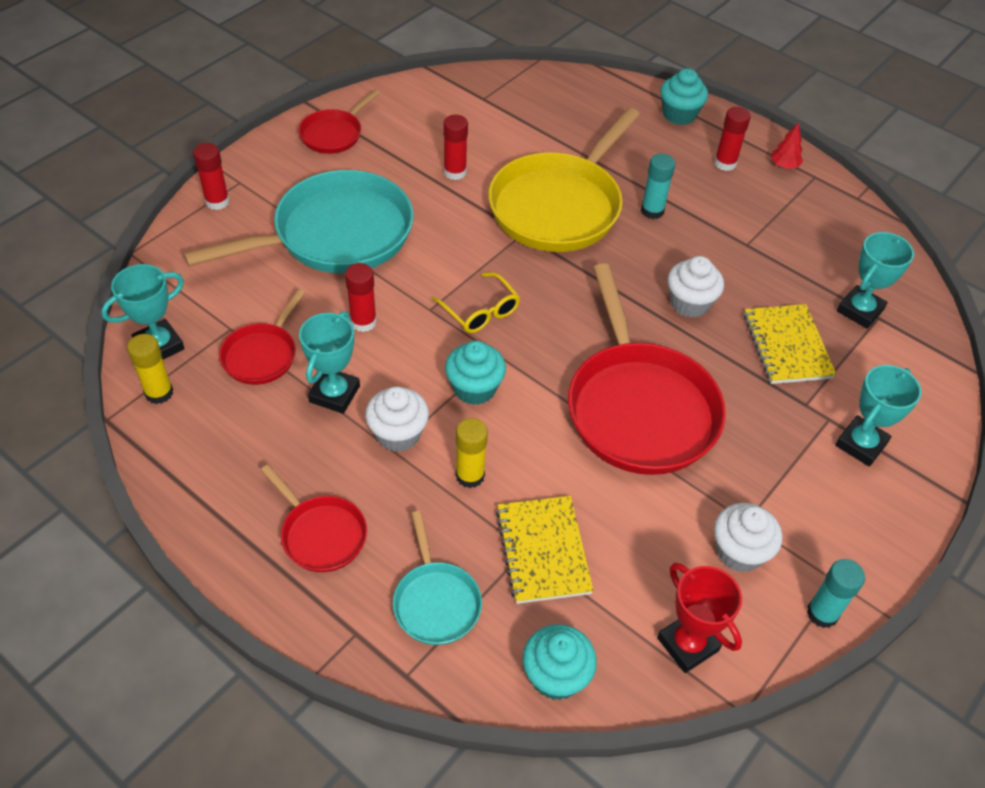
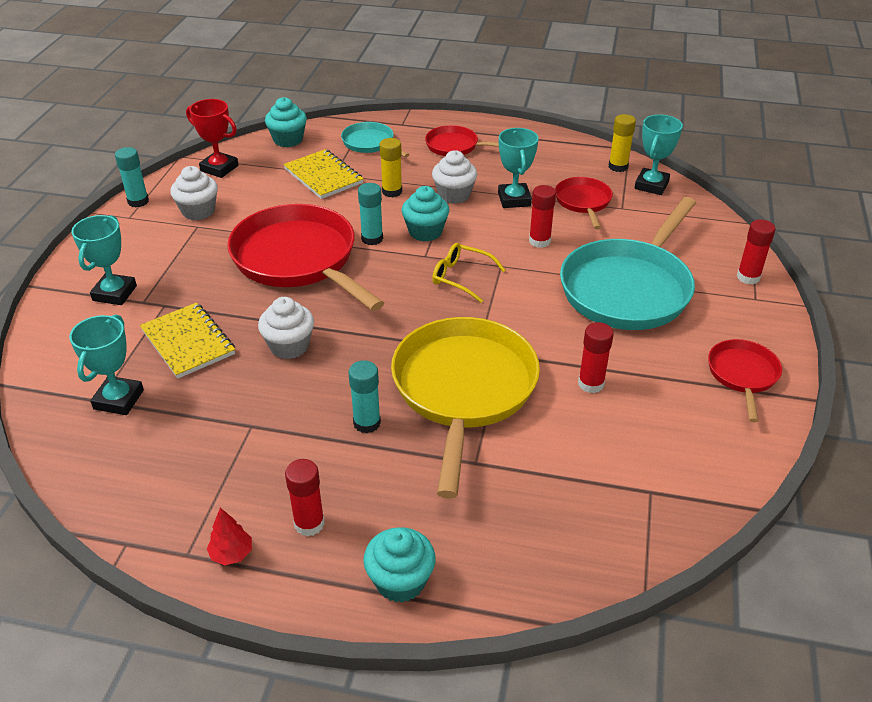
camera: 155 degrees right, 10 degrees down
(541, 404) = (372, 239): none -> turquoise glue stick

